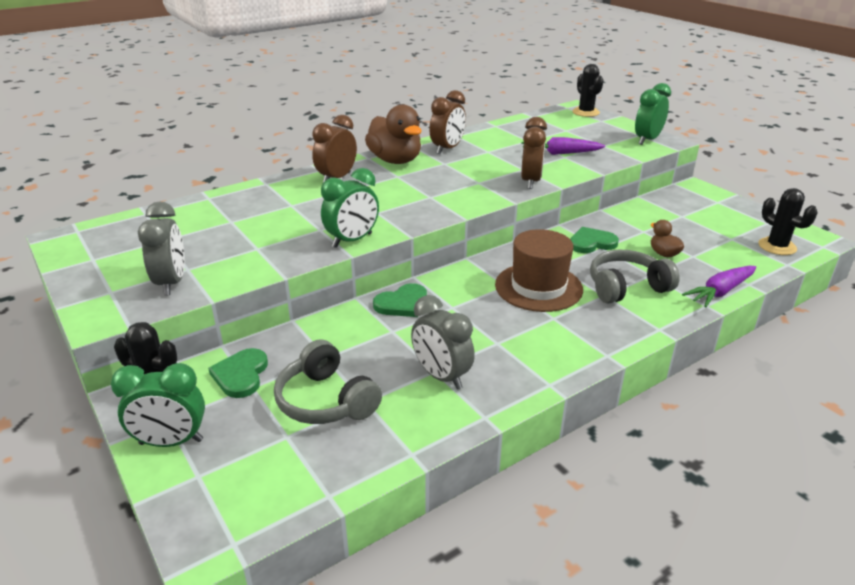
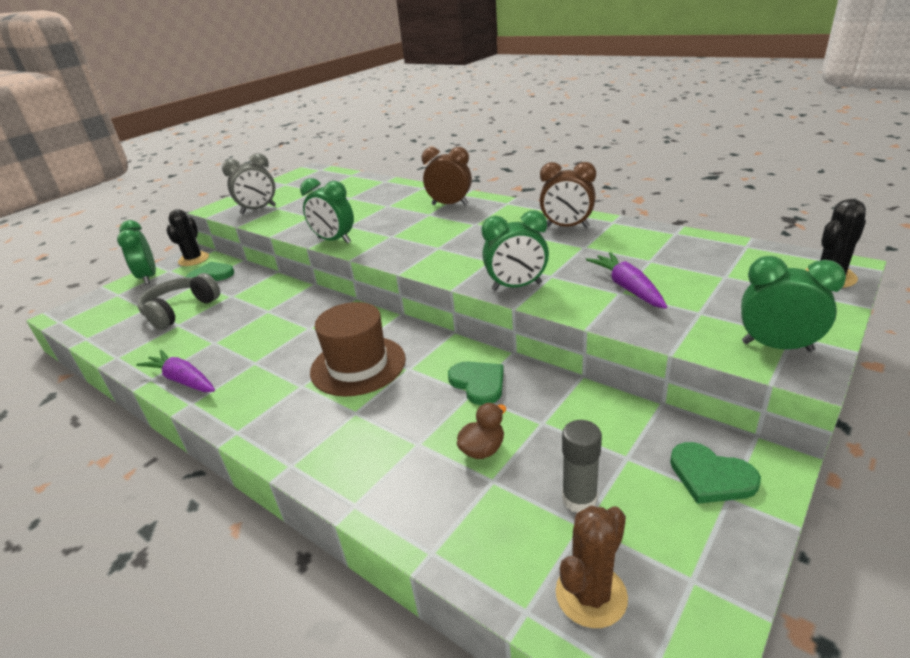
camera: 75 degrees right, 0 degrees up
(395, 160) = (511, 214): brown duck -> none
(402, 303) = (309, 304): green heart -> green heart (711, 476)
(441, 376) = (205, 347): grey clock -> none
(531, 181) = (516, 287): brown clock -> green clock
(626, 287) = (377, 427): grey headphones -> none
(713, 235) = (579, 499): none -> grey glue stick
(720, 292) = (394, 518): purple carrot -> purple carrot (182, 380)
(777, 246) = (591, 595): black cactus -> brown cactus

